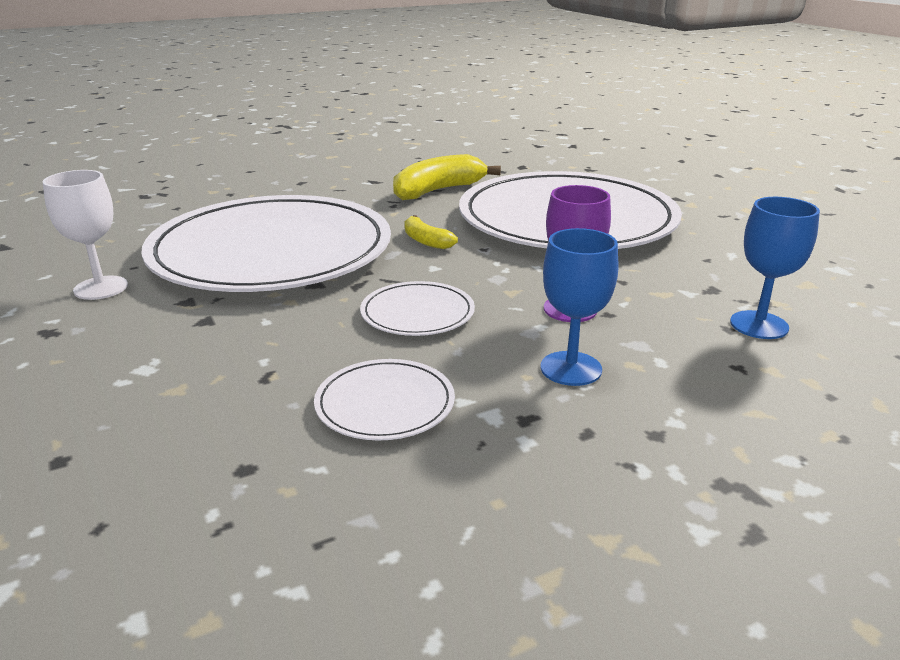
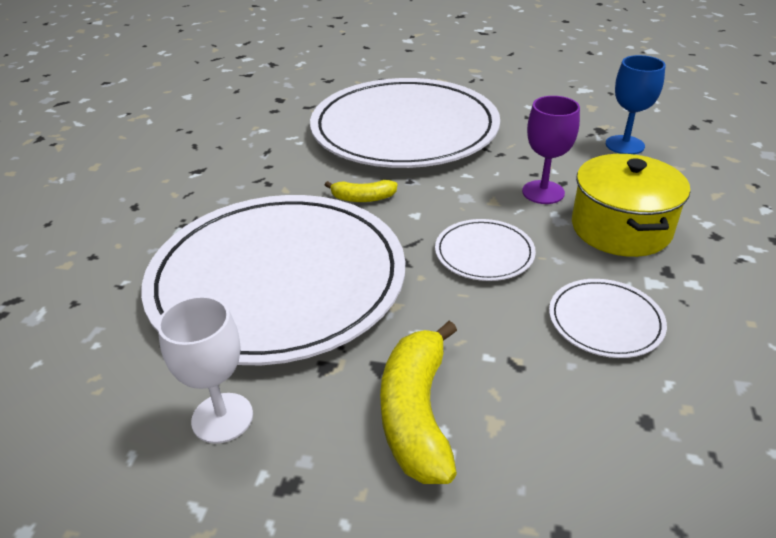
camera: 50 degrees left, 10 degrees up
(438, 191) = (270, 152): yellow banana -> yellow banana (417, 413)
(571, 368) = (620, 228): blue goblet -> yellow pot

